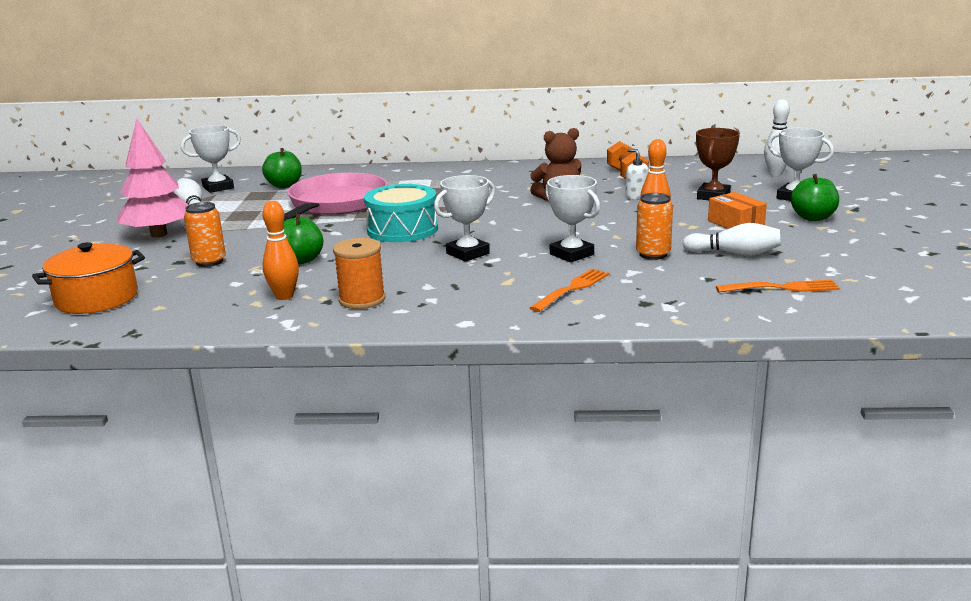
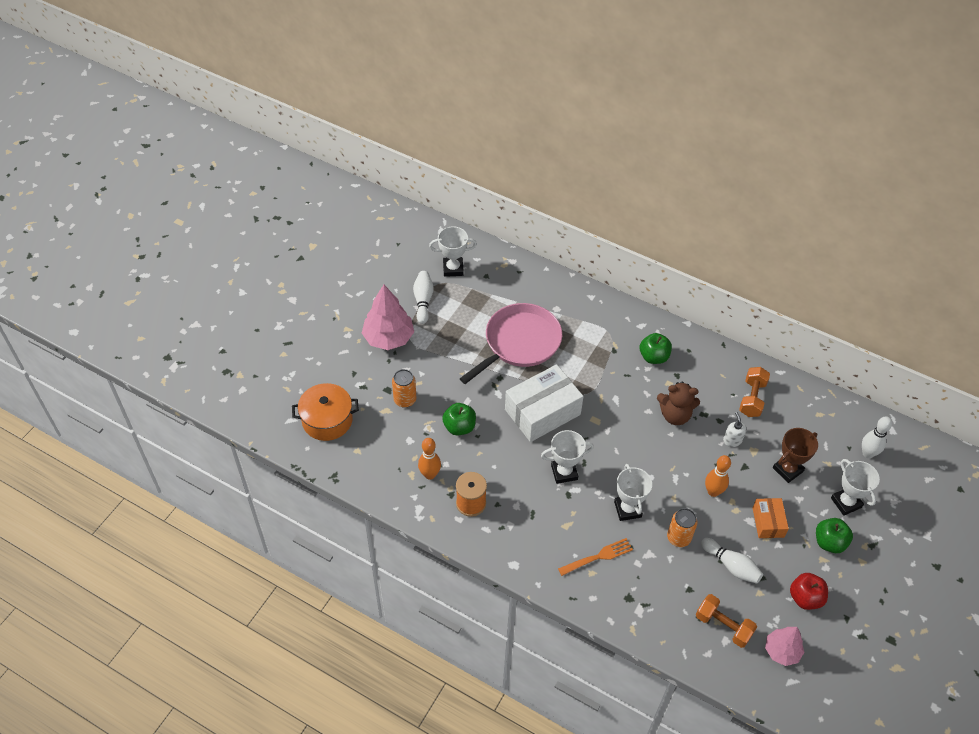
camera: 25 degrees right, 30 degrees up
(284, 185) = (499, 288): green apple -> green apple (653, 357)
(402, 229) = (542, 412): turquoise drum -> white box
(781, 288) = (723, 626): orange fork -> orange dumbbell
(840, 249) = (805, 598): none -> red apple
(868, 284) = (781, 651): none -> pink tree

